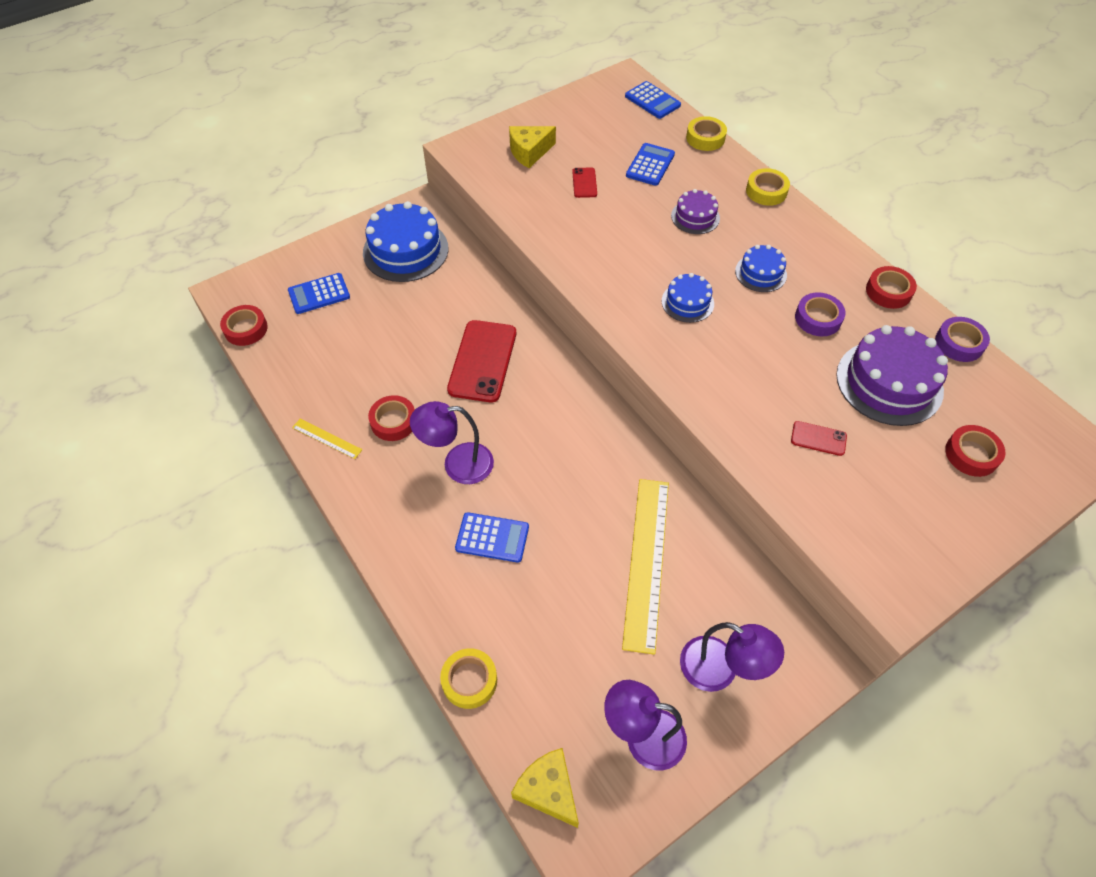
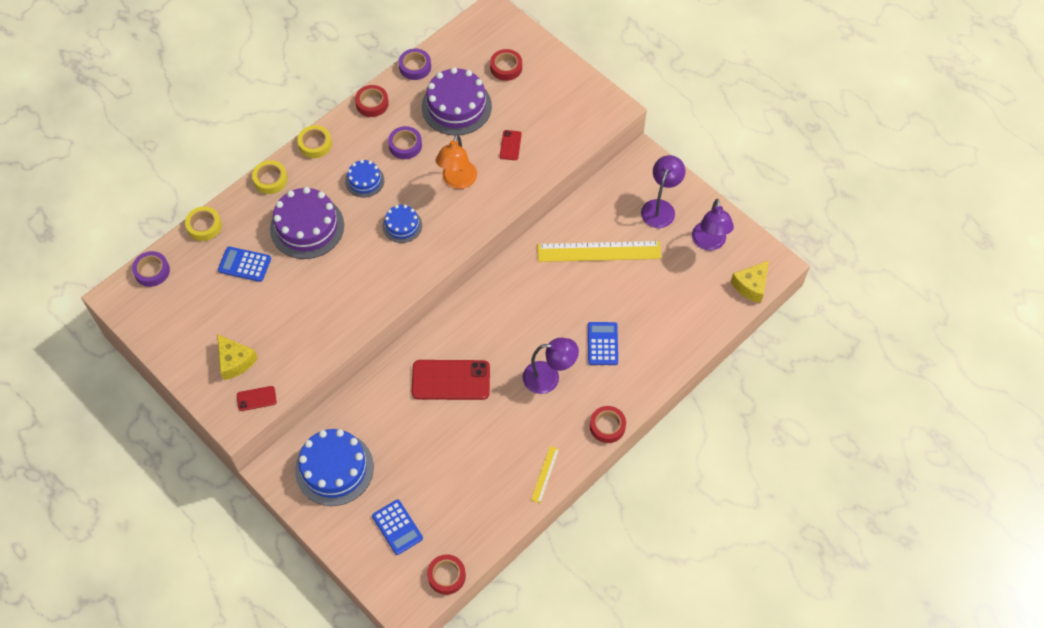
camera: 100 degrees left, 5 degrees up
(393, 421) = (520, 430): red tape -> red tape (607, 426)
(457, 464) = (549, 377): purple lamp -> purple lamp turned 75 degrees counterclockwise
(469, 680) = (701, 338): yellow tape -> yellow tape (315, 144)
(584, 183) = (273, 311): red phone -> red phone (256, 398)
(652, 101) = (152, 271): blue calculator -> purple tape
(695, 217) = (307, 227): purple cake -> purple cake, size x1.85
(755, 368) = (457, 181): none -> orange lamp

